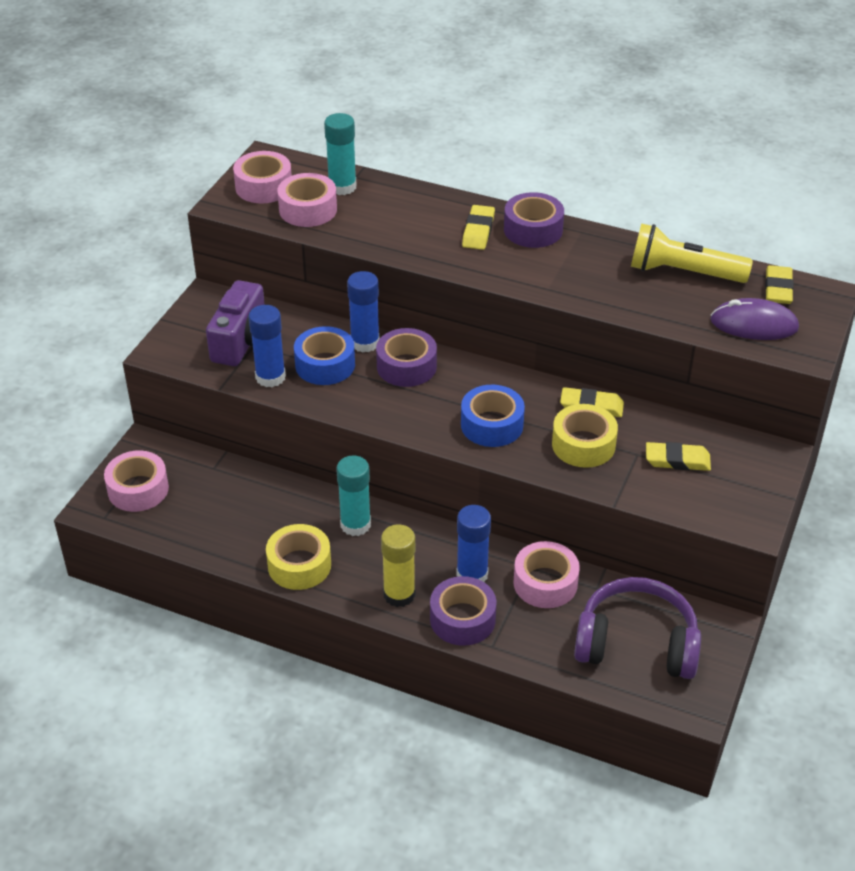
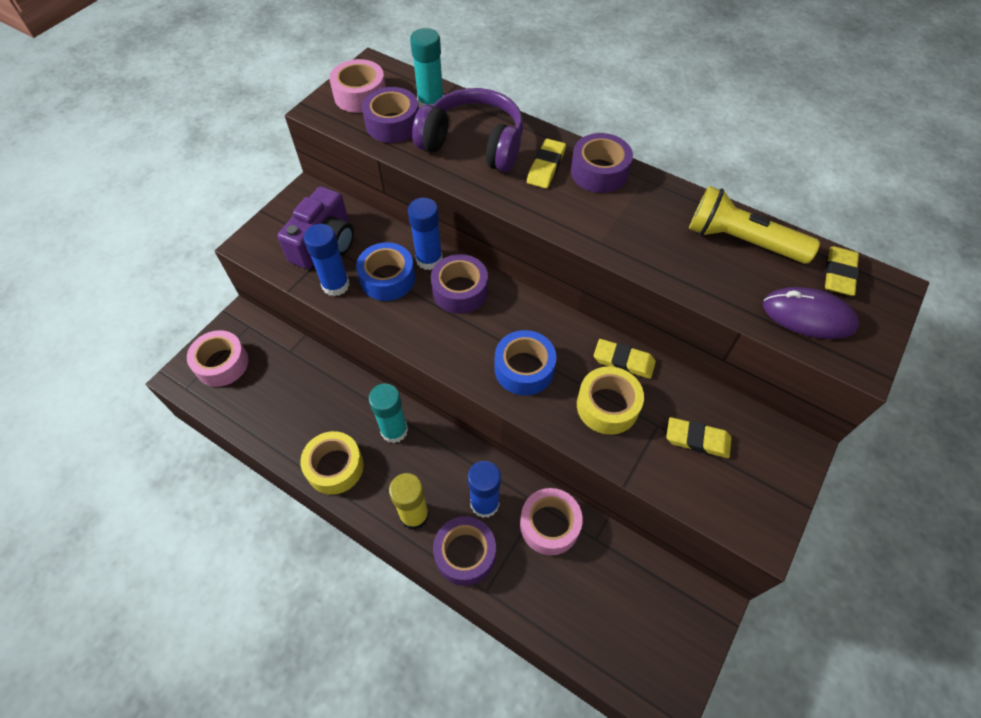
camera: 10 degrees right, 15 degrees up
(308, 209) = (393, 124): pink tape -> purple tape
(636, 643) = (622, 613): purple headphones -> purple headphones (473, 144)

